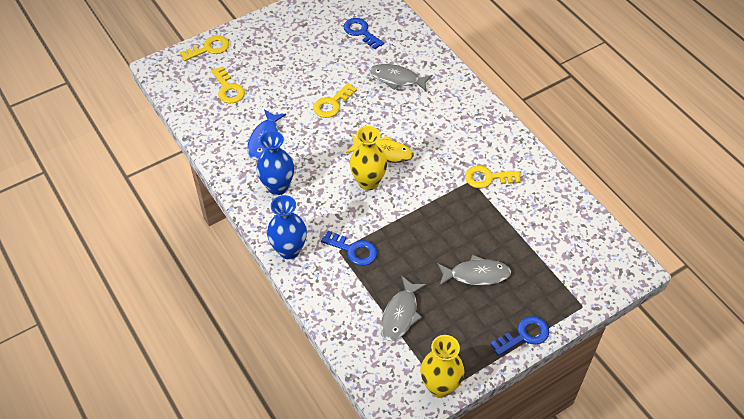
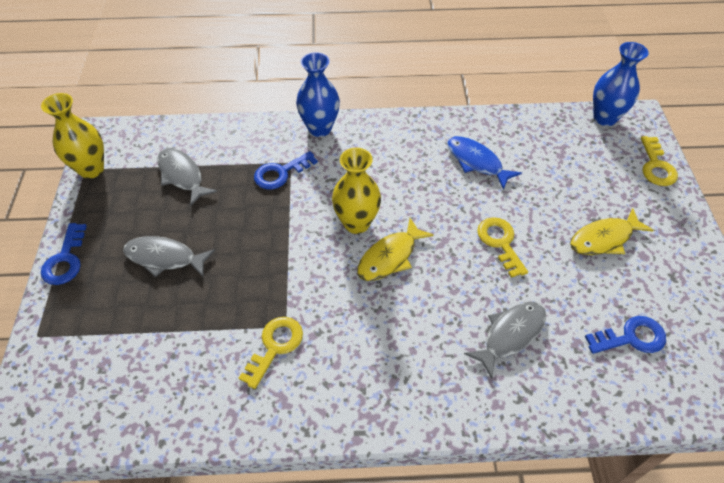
camera: 120 degrees right, 0 degrees up
(228, 89) = (575, 160): yellow key -> none
(278, 187) = (403, 148): blue vase -> blue vase (604, 118)
(294, 58) = (604, 239): none -> yellow fish
(476, 274) = (164, 258): grey fish -> grey fish turned 75 degrees clockwise

